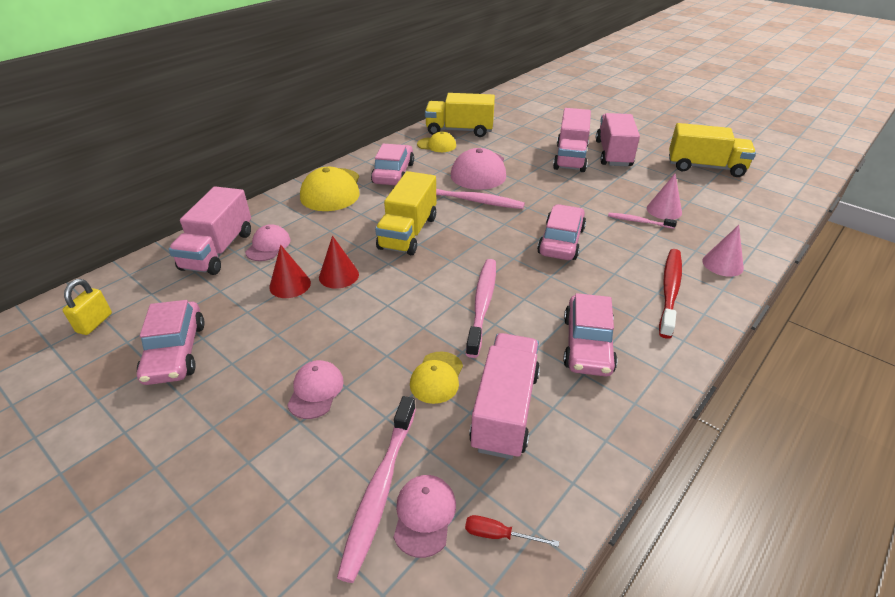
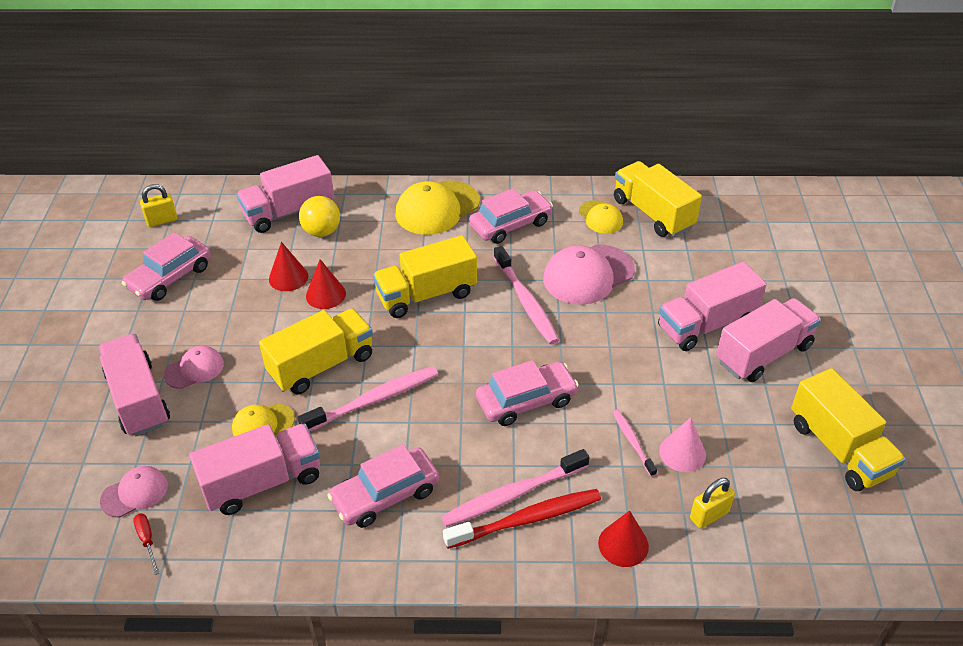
camera: 50 degrees right, 5 degrees up
(268, 246) = (322, 232): pink cap -> yellow ball
(300, 451) = (138, 399): none -> pink truck
(379, 490) = (138, 458): pink toothbrush -> pink toothbrush (512, 495)
(412, 313) = (321, 365): none -> yellow truck
(722, 225) = (709, 515): none -> yellow padlock
(722, 264) = (623, 544): pink cone -> red cone

